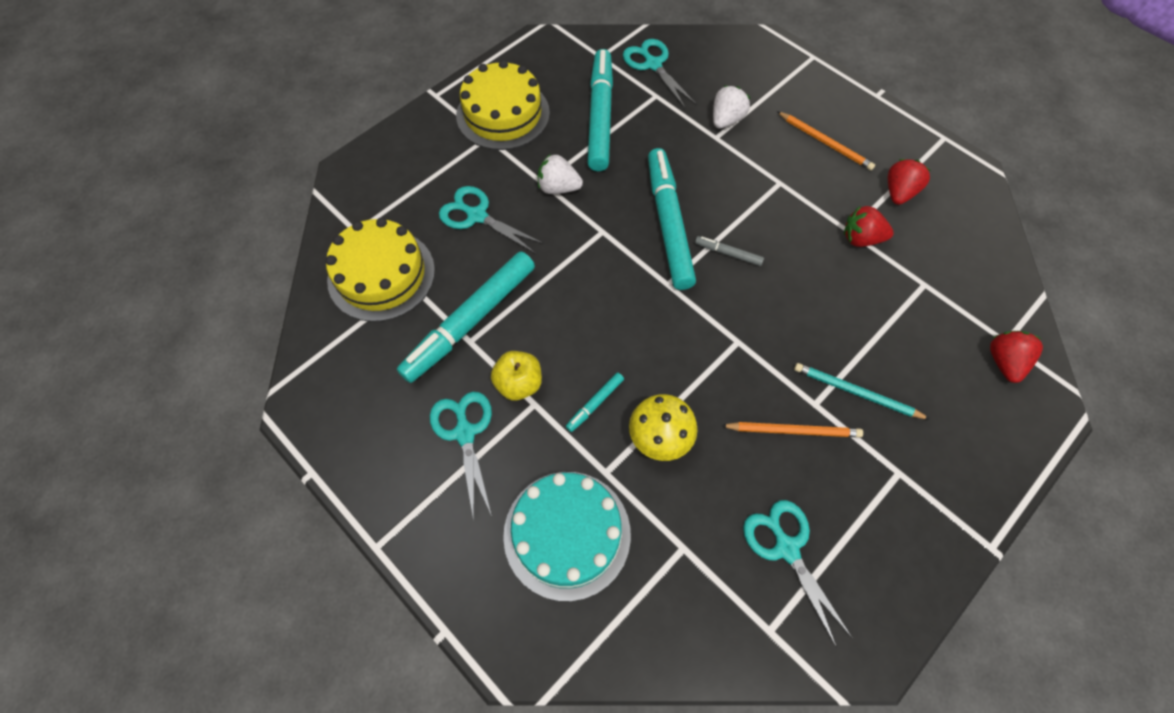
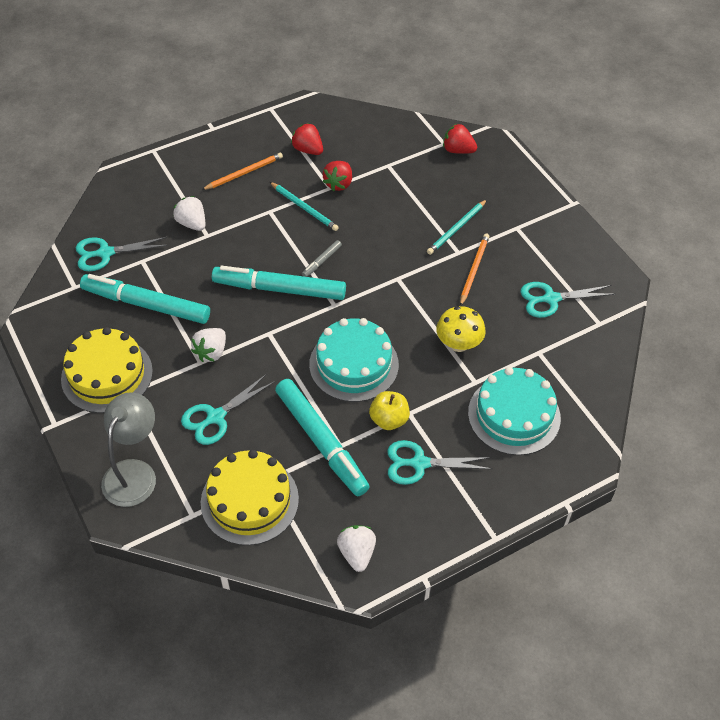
camera: 75 degrees left, 10 degrees down
(333, 394) = (357, 553): none -> white strawberry
(395, 170) = (134, 472): none -> grey lamp
(587, 326) = (354, 364): none -> turquoise cake
(595, 404) = (420, 375): turquoise marker -> none
(802, 214) = (304, 208): none -> turquoise pencil

